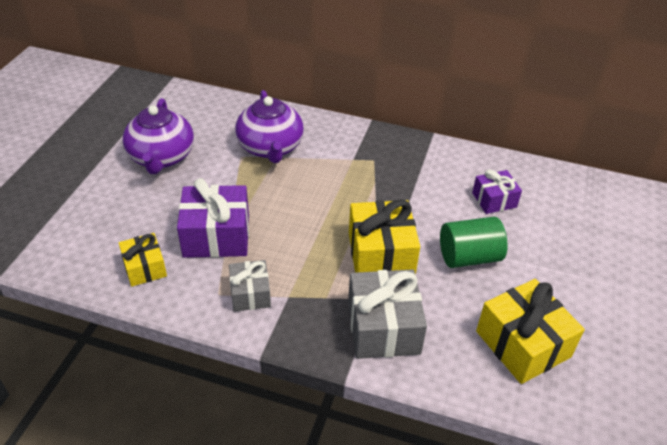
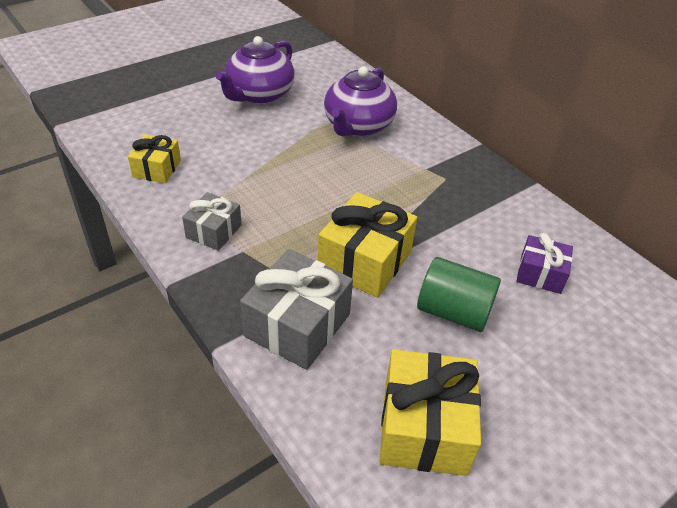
camera: 35 degrees right, 0 degrees up
(216, 235) = (237, 172): purple gift -> none

